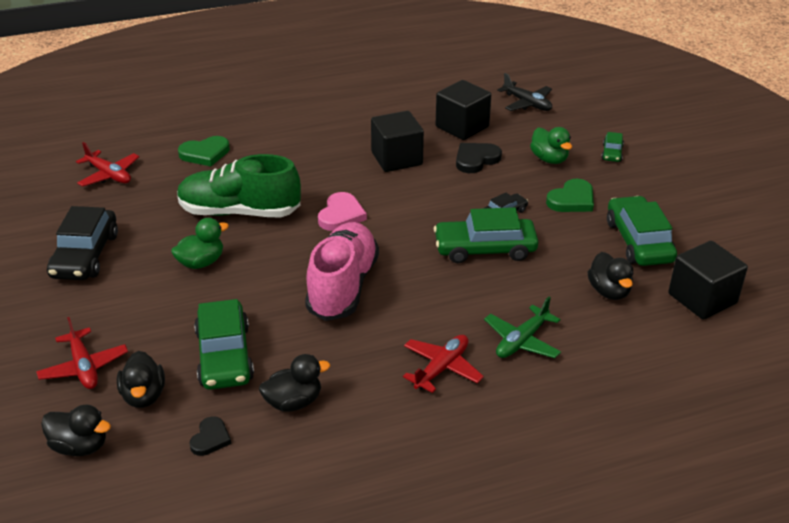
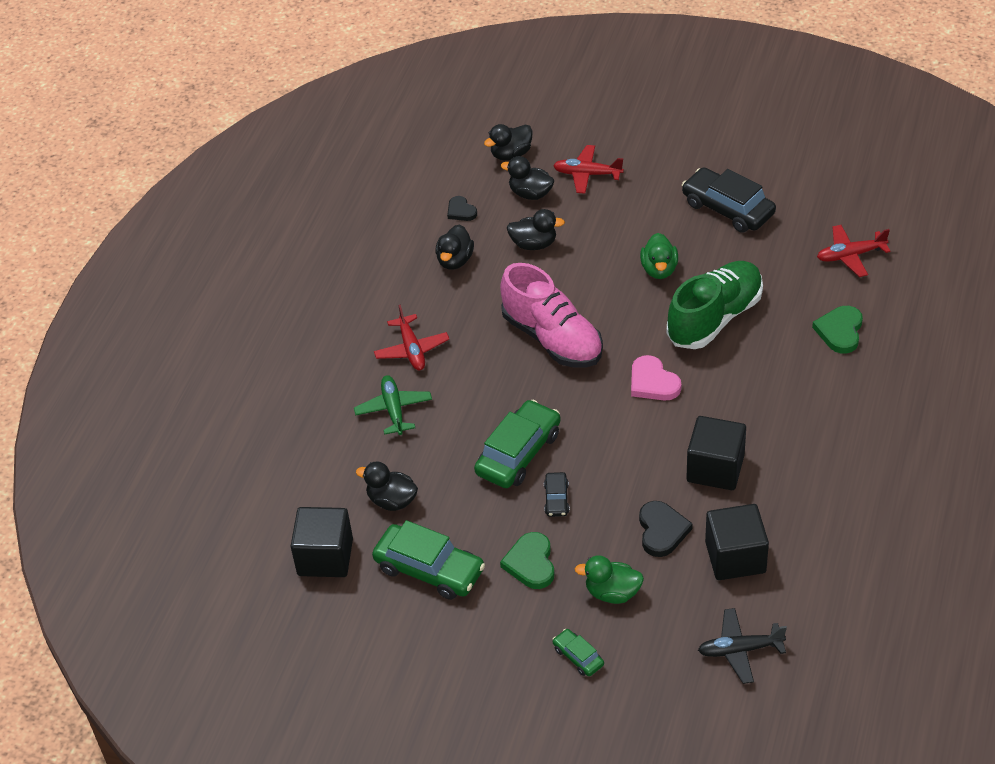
camera: 130 degrees right, 10 degrees up
(224, 356) = (534, 244): green car -> black duck

